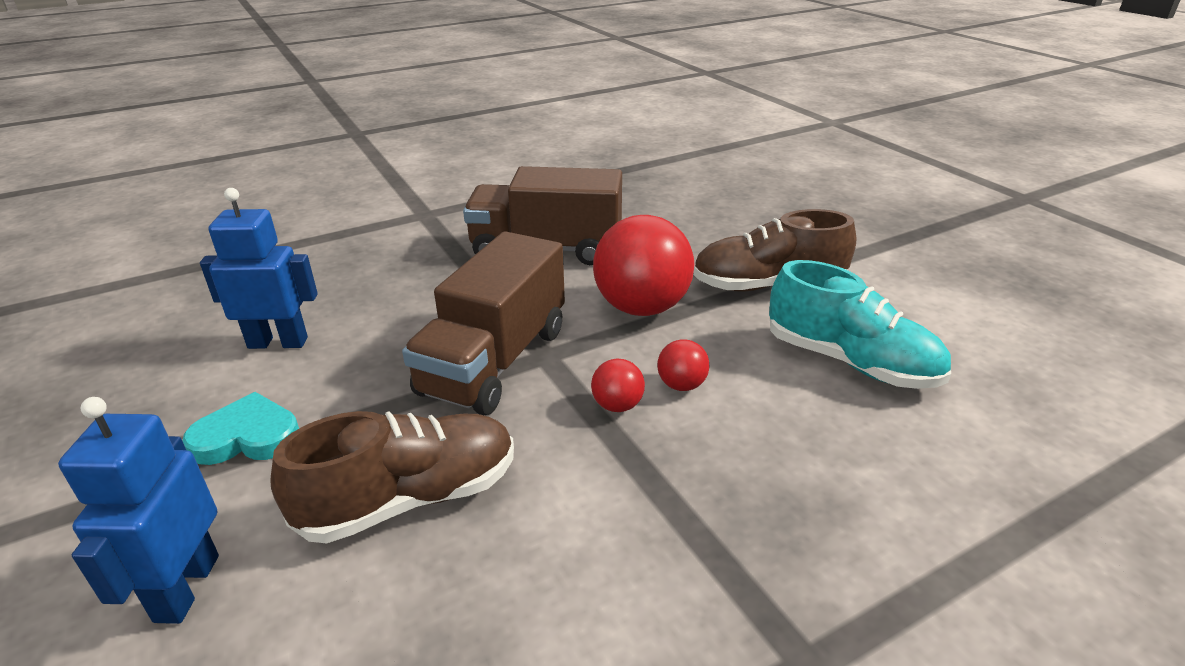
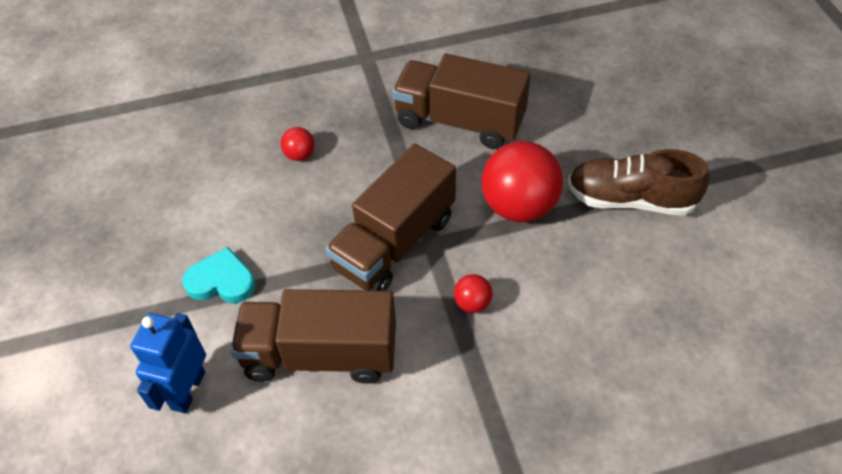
camera: 15 degrees right, 20 degrees up
(278, 342) = (243, 193): blue robot -> none
(410, 499) = (320, 354): brown shoe -> brown truck
(681, 385) = (524, 293): red ball -> red ball (299, 155)
(850, 362) = (662, 296): turquoise shoe -> none

